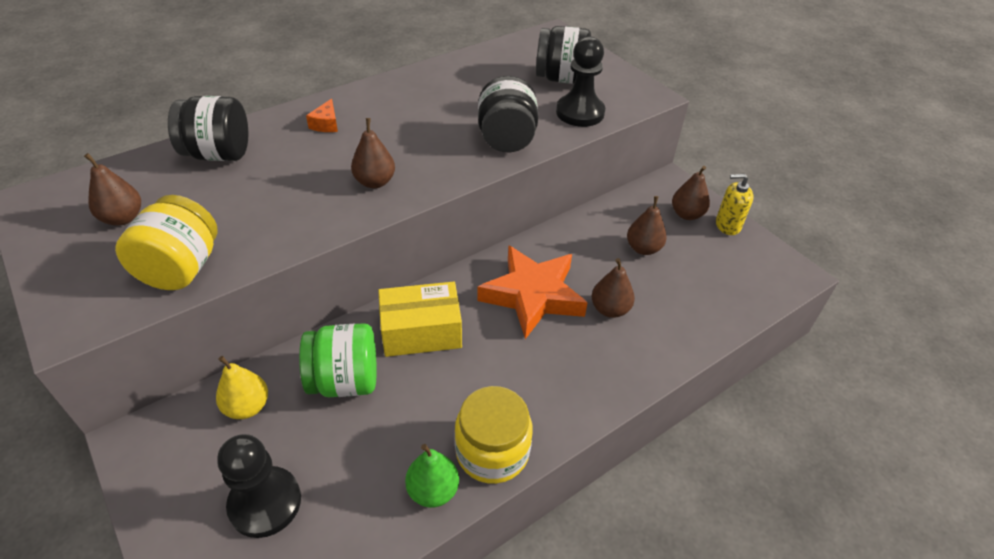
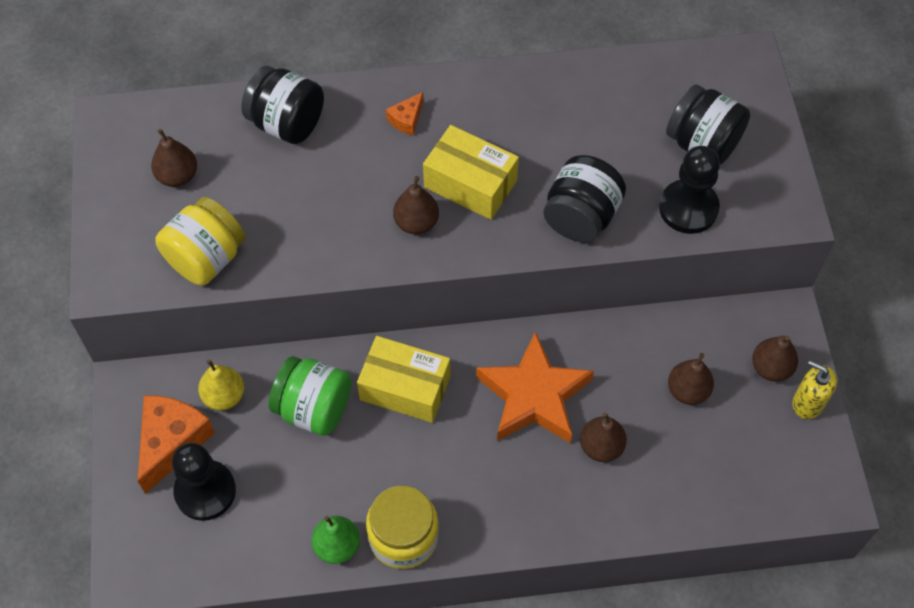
camera: 30 degrees right, 15 degrees up
(206, 472) = (171, 442): none -> orange cheese
(405, 146) = (470, 184): none -> yellow box

